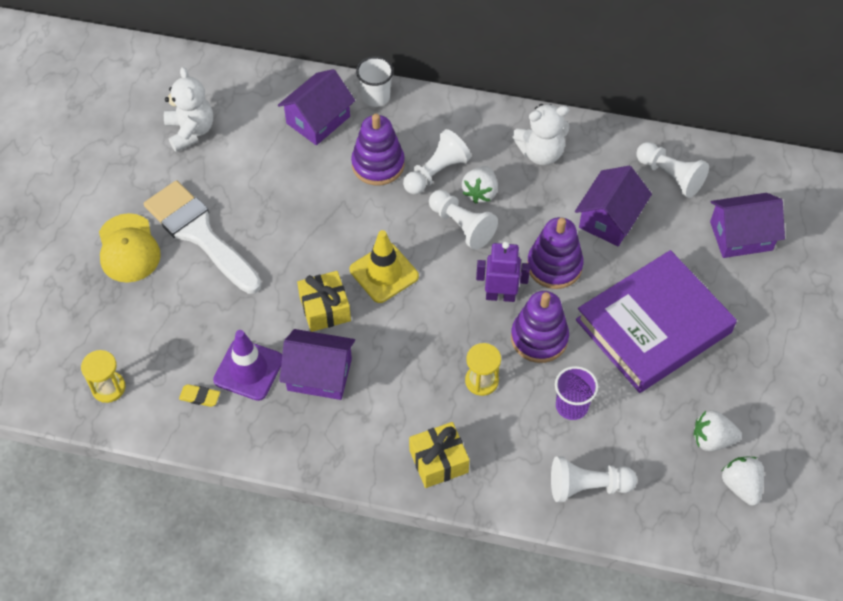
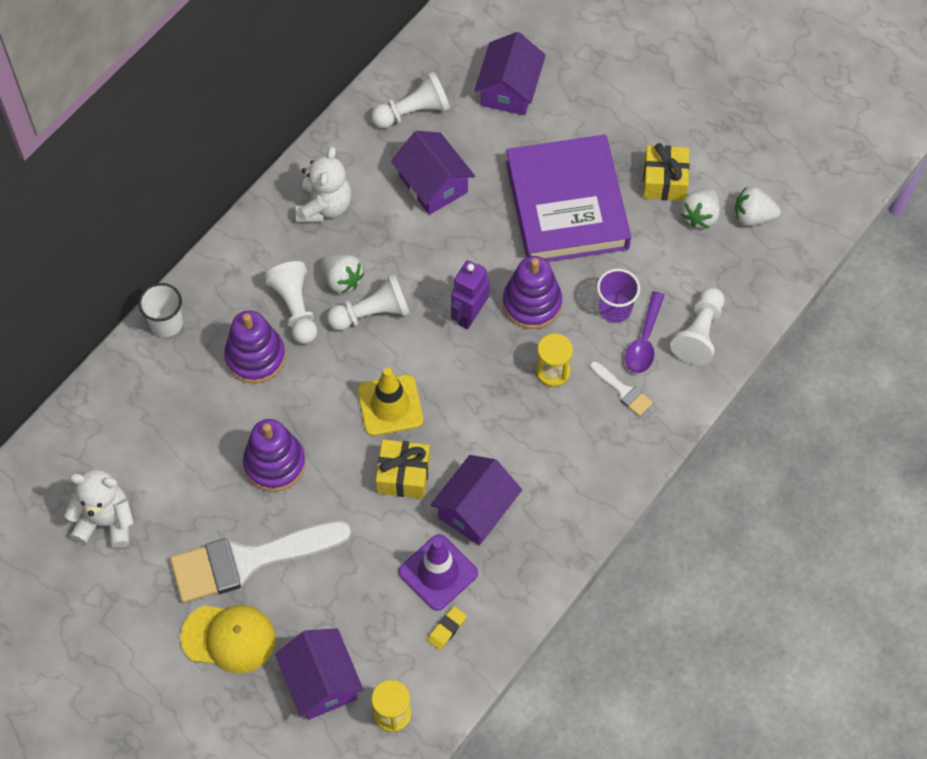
camera: 65 degrees left, 5 degrees up
(318, 120) = (165, 390): purple house -> purple house (321, 682)
(438, 461) = (618, 443): yellow gift -> yellow gift (664, 181)
(493, 445) = (623, 391): none -> white brush
(553, 443) = (644, 341): none -> purple spoon
(554, 266) = (460, 254): purple stacking toy -> purple stacking toy (274, 463)

